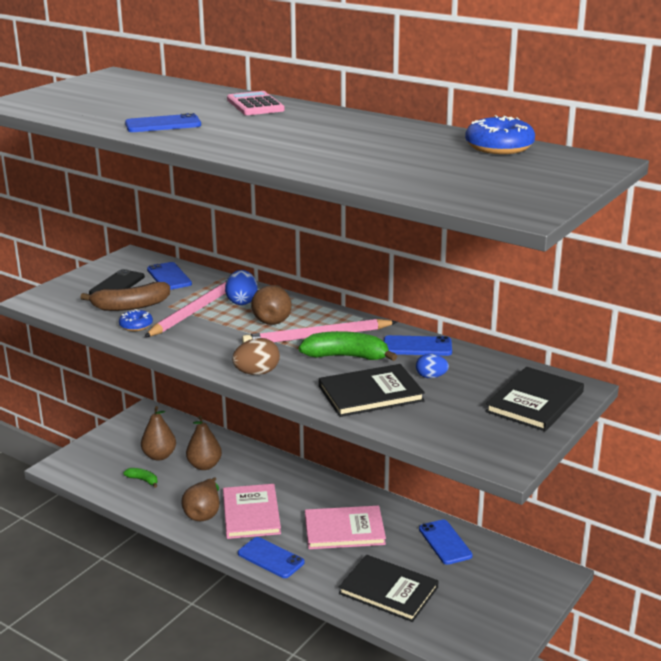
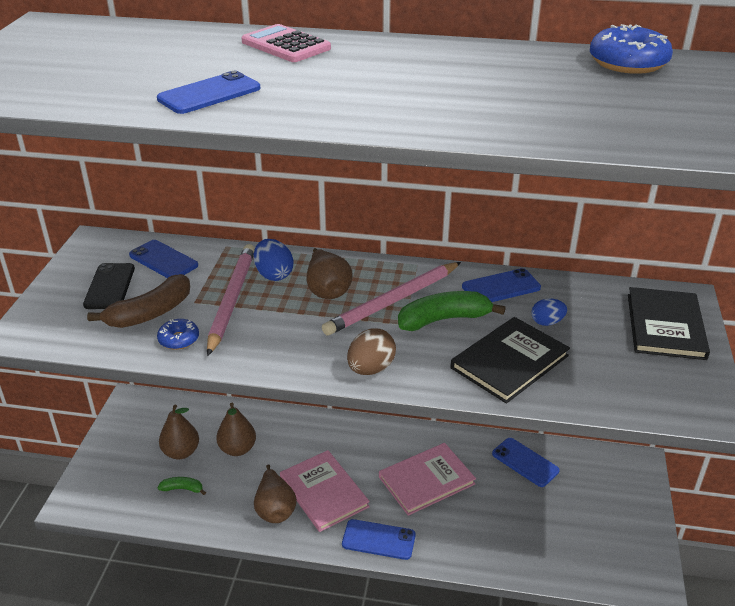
camera: 25 degrees left, 10 degrees up
(388, 590) = (513, 536): black book -> none

